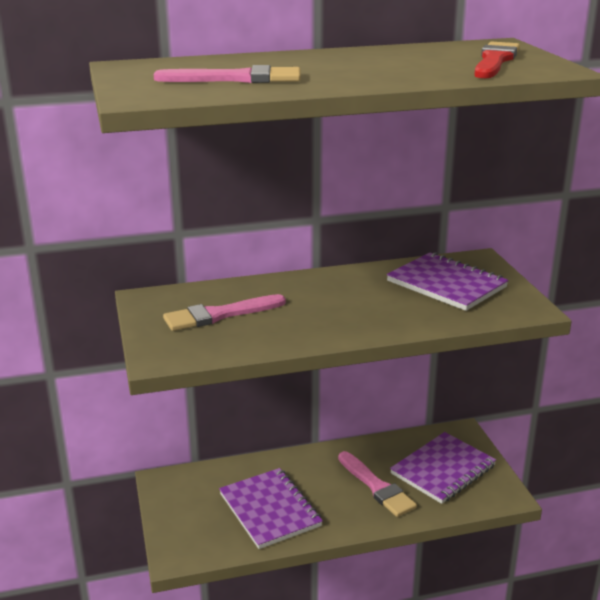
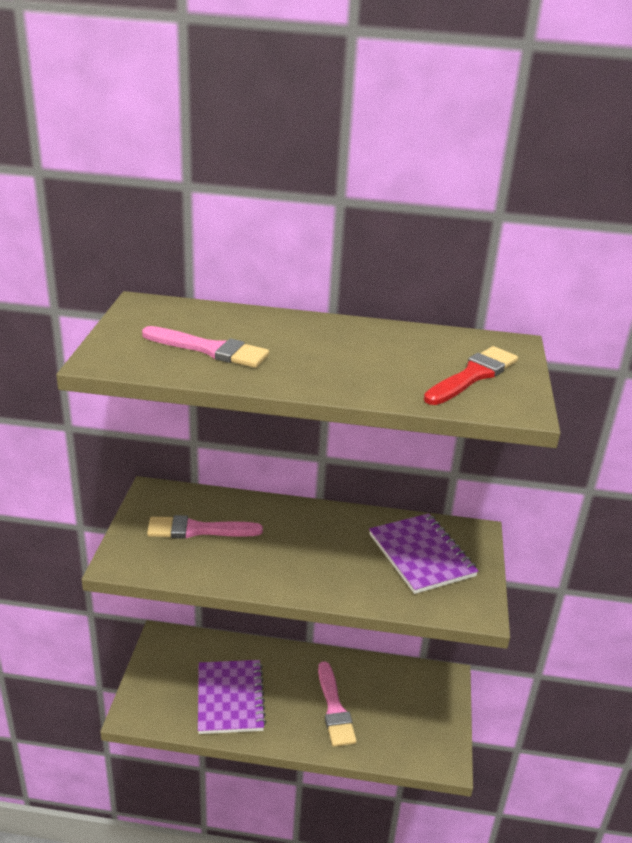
camera: 20 degrees right, 5 degrees up
(443, 470) = (405, 712): purple notebook -> none

